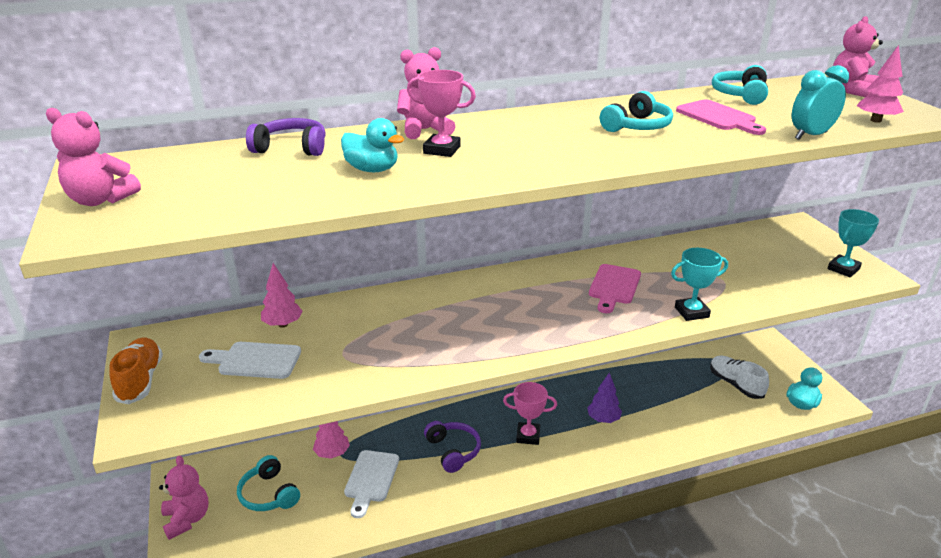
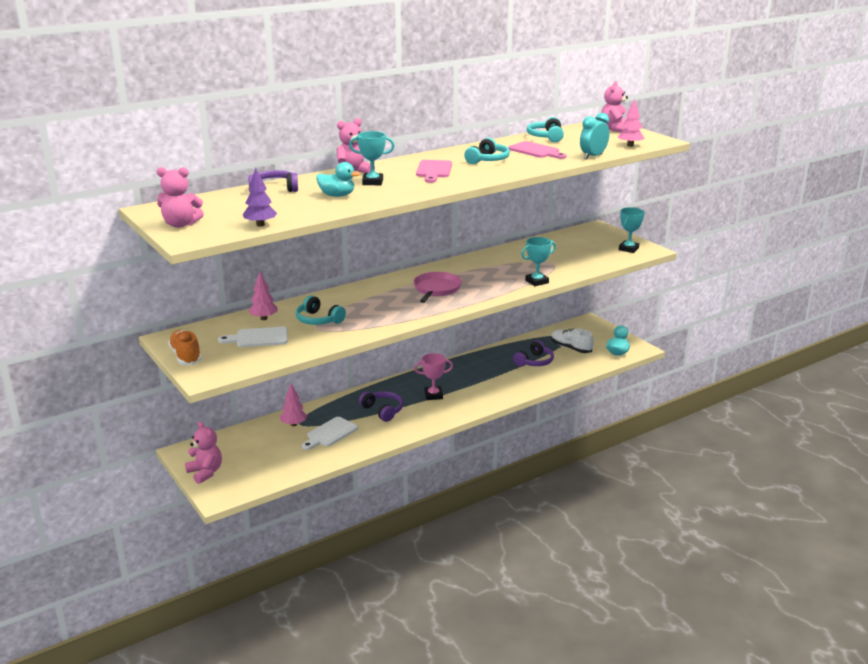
camera: 15 degrees left, 5 degrees down
(268, 494) = (258, 451): turquoise headphones -> turquoise headphones (318, 320)
(371, 479) = (330, 433): white cutting board -> white cutting board turned 45 degrees clockwise
(442, 150) = (372, 182): pink trophy -> turquoise trophy
(540, 305) = (436, 289): none -> pink pan
(603, 419) = (483, 379): purple tree -> purple tree (260, 225)
(614, 286) = (482, 274): pink cutting board -> pink cutting board (433, 170)
(680, 400) = (534, 362): none -> purple headphones

